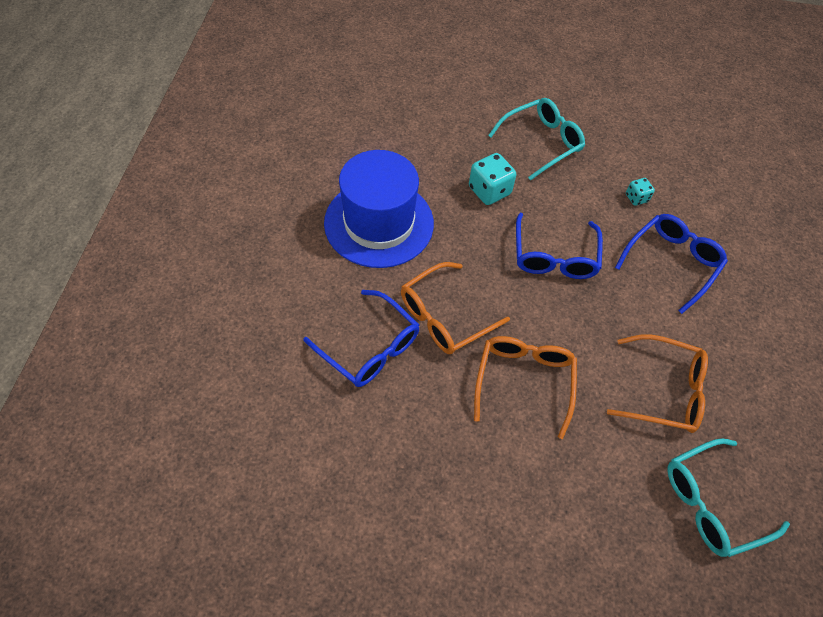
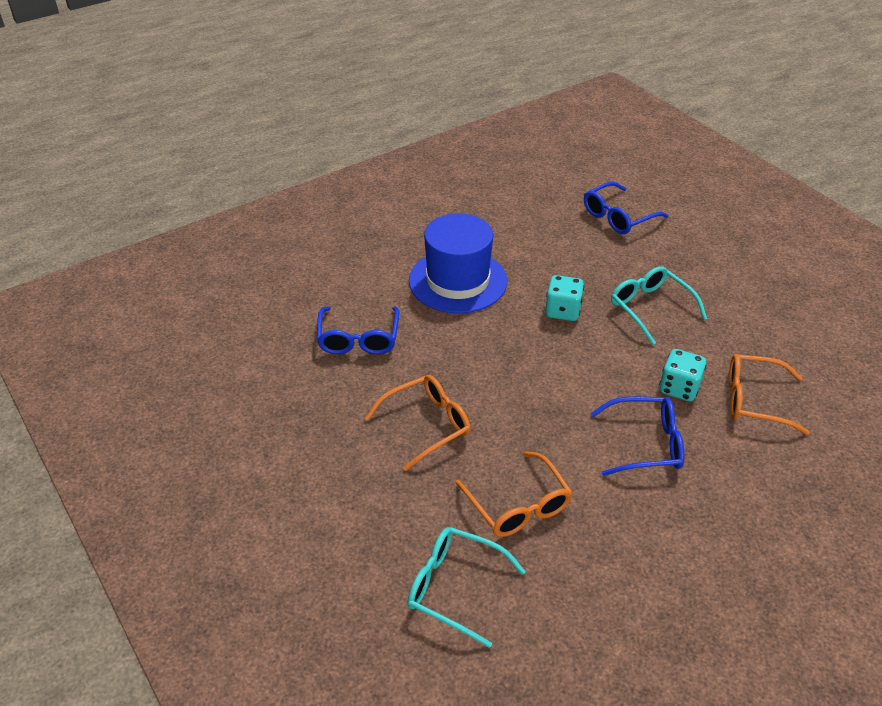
camera: 50 degrees right, 15 degrees down
(444, 317) = (426, 356): orange glasses -> orange glasses (754, 400)
(542, 142) = (650, 308): turquoise glasses -> turquoise glasses turned 135 degrees counterclockwise
(554, 257) = (554, 377): blue glasses -> blue glasses (618, 217)
(636, 198) = (679, 388): turquoise dice -> turquoise dice, size x1.77

